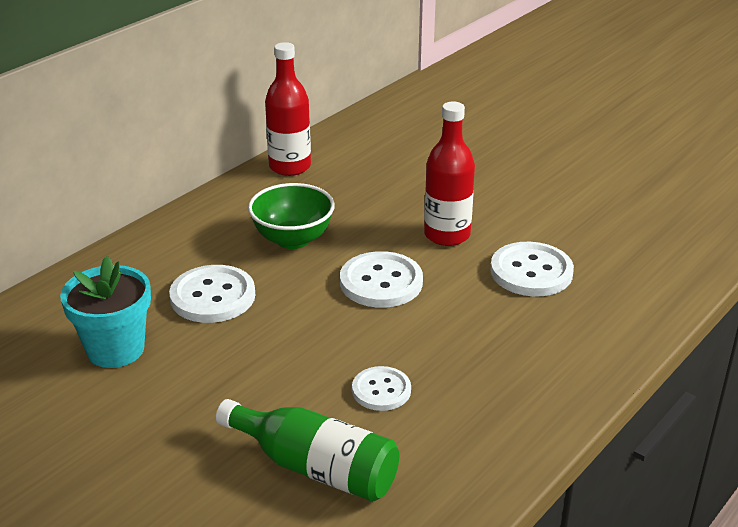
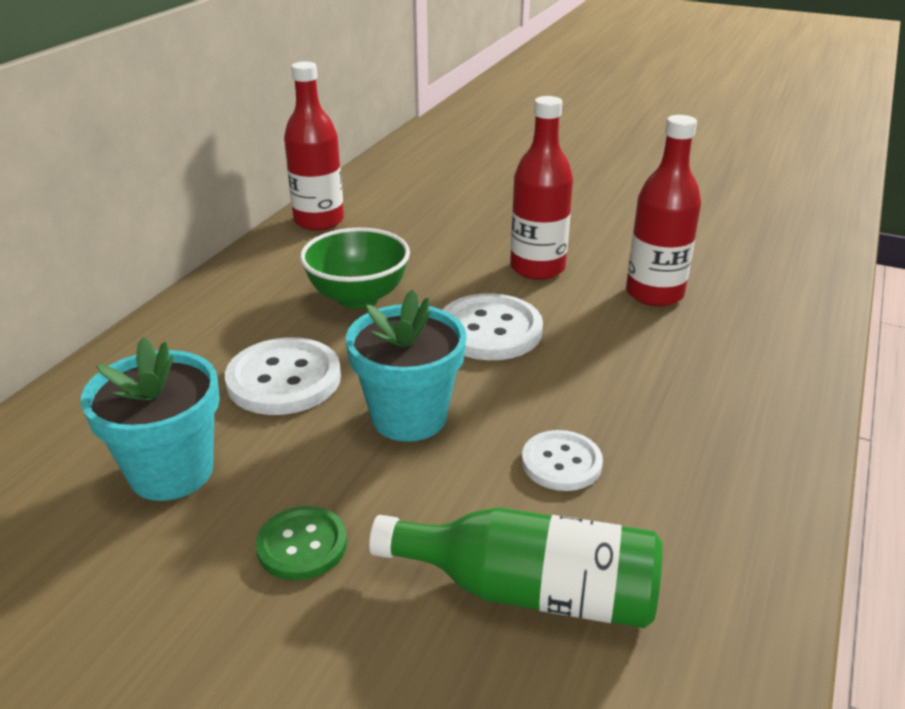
camera: 15 degrees left, 0 degrees up
(182, 412) = (302, 545): none -> green button
(289, 339) = (409, 417): none -> turquoise flower pot
(531, 272) = (654, 294): white button -> red bottle

